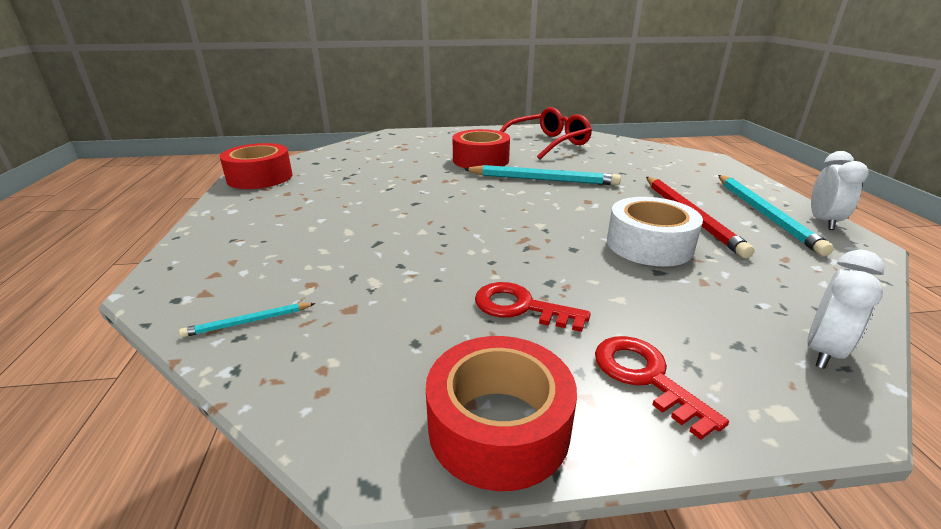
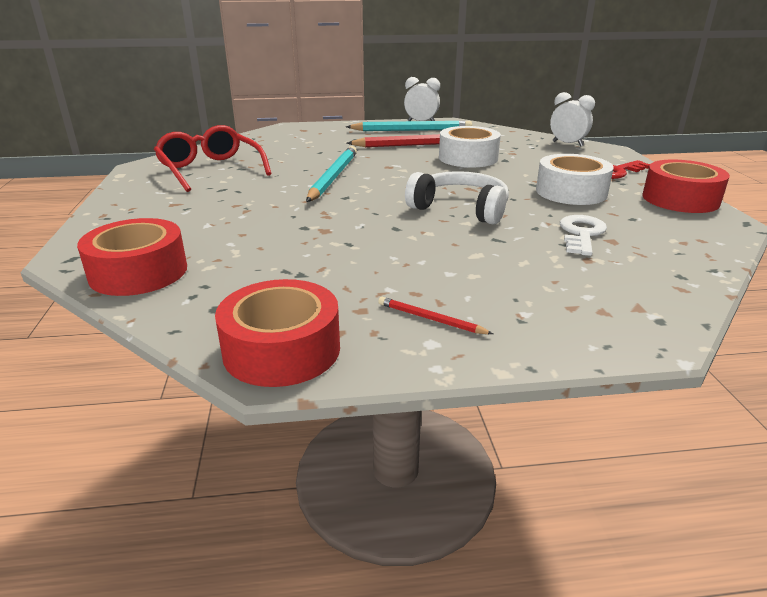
camera: 90 degrees left, 0 degrees up
(248, 322) = (661, 275): turquoise pencil -> none
(259, 211) = (430, 319): none -> red pencil
(374, 290) = (581, 234): none -> white key
(457, 230) = (460, 209): none -> white headphones
(480, 160) = (258, 200): red tape -> red tape (138, 272)
(521, 307) = (571, 192): red key -> white tape

